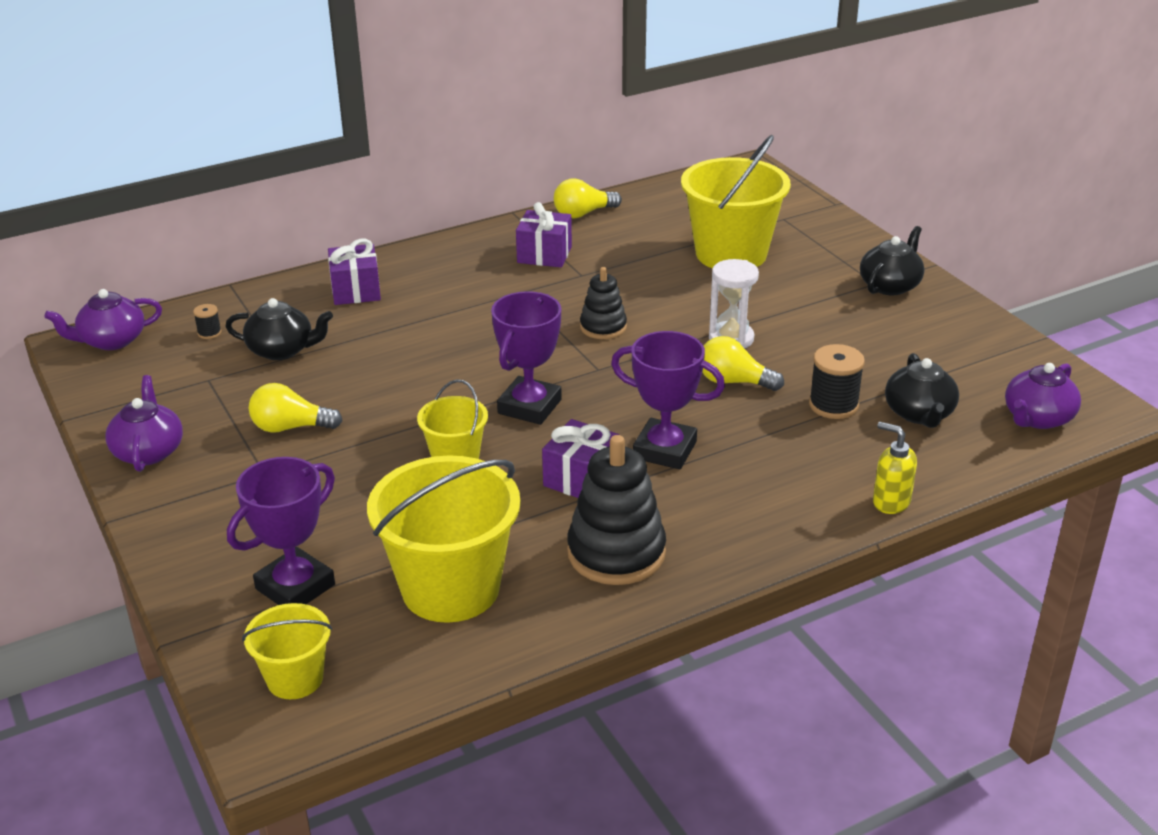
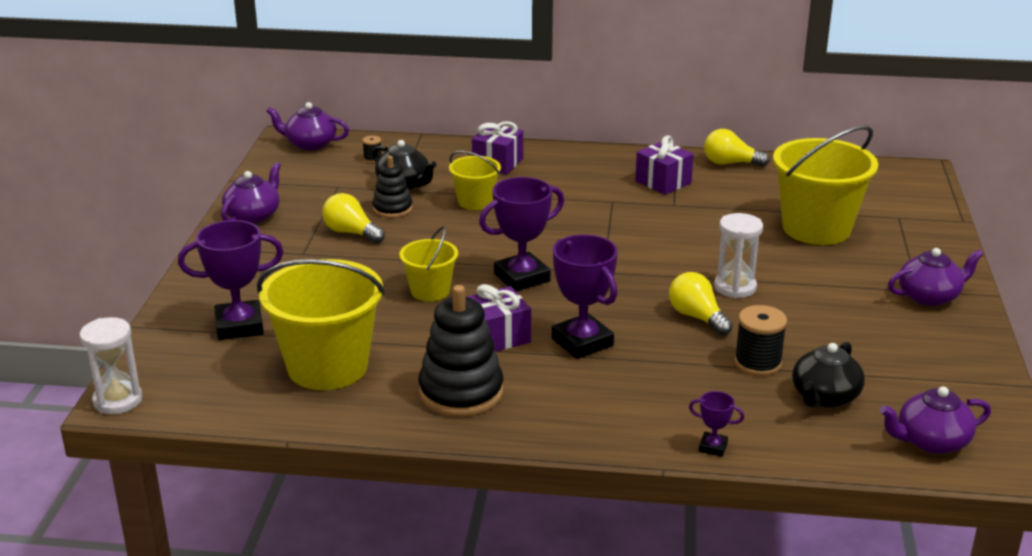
camera: 35 degrees right, 5 degrees down
(260, 739) = (117, 400): none -> white hourglass
(295, 678) = (176, 377): yellow bucket -> yellow bucket (475, 202)
(603, 327) = (644, 245): black stacking toy -> black stacking toy (392, 209)
(890, 285) = (930, 296): black teapot -> purple teapot
(890, 502) = (713, 447): yellow soap dispenser -> purple trophy

